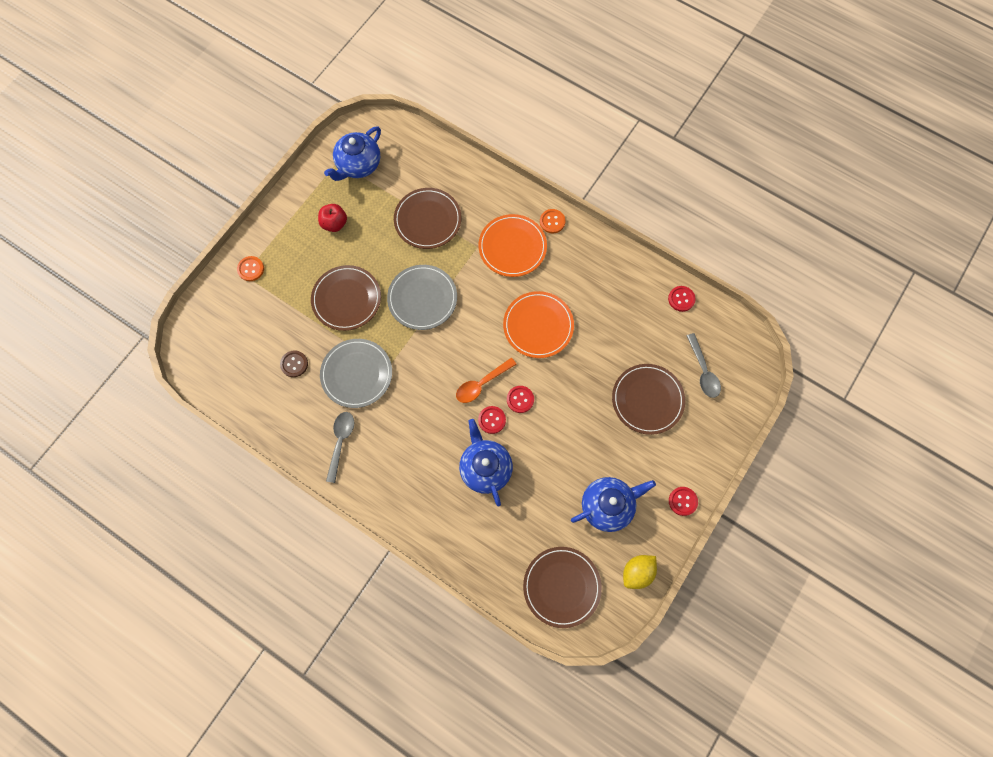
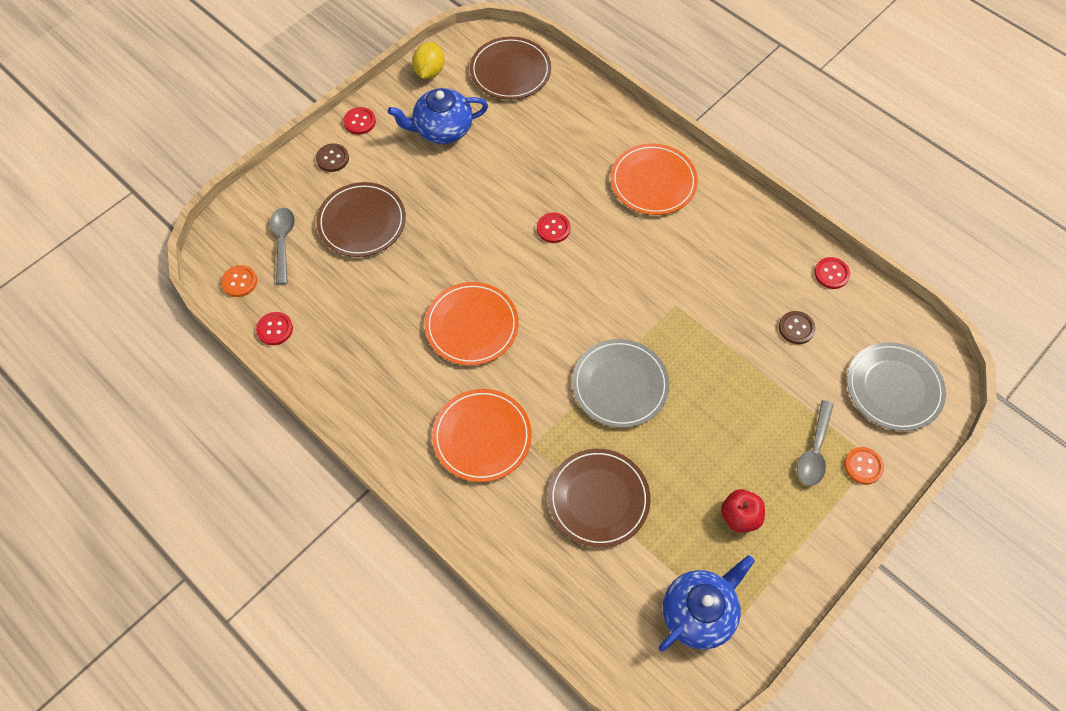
camera: 170 degrees left, 10 degrees down
(341, 442) = (737, 233): grey spoon -> grey spoon (814, 451)
(346, 299) = (725, 401): brown plate -> none
(357, 374) = (715, 304): grey plate -> grey plate (894, 388)
(414, 481) = (653, 182): none -> orange plate
(481, 384) = (558, 269): orange spoon -> none
(485, 468) = (570, 183): blue teapot -> none
(520, 399) = (514, 245): red button -> red button (831, 274)
(552, 221) = (415, 465): orange button -> orange button (239, 282)
(637, 572) = (429, 71): yellow lemon -> yellow lemon turned 45 degrees counterclockwise
(692, 457) = (332, 158): none -> brown button

